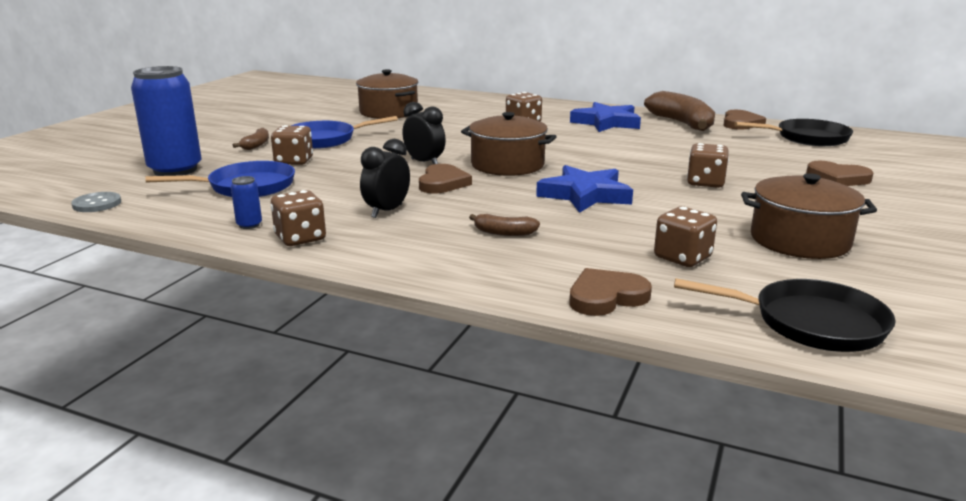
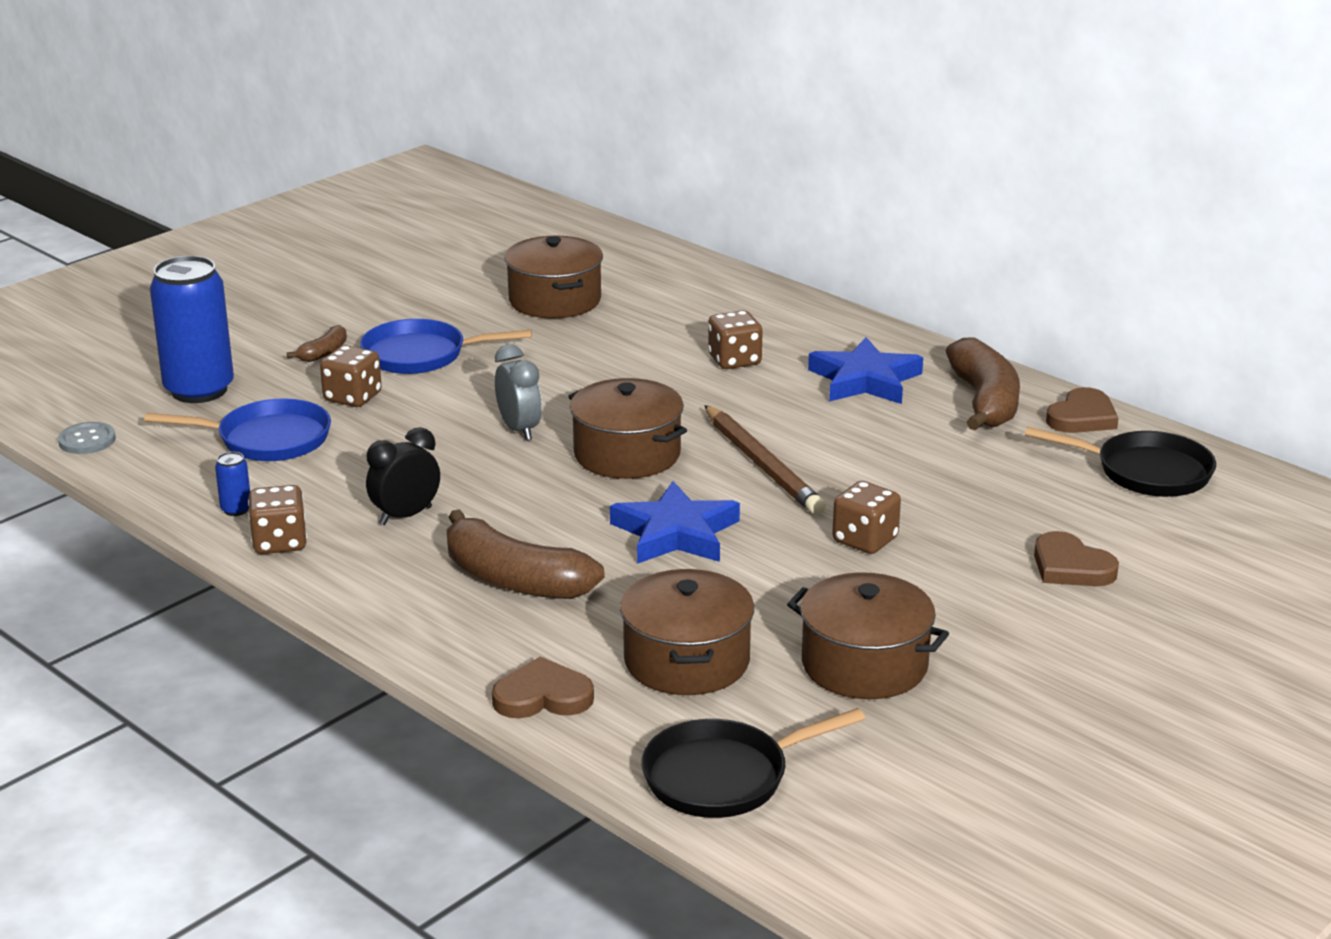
camera: 20 degrees right, 5 degrees up
(424, 163) = (519, 430): black clock -> grey clock
(442, 183) = (511, 476): brown heart -> none
(504, 233) = (515, 580): brown banana -> brown banana, size x2.12
(597, 160) = (762, 465): none -> brown pencil
(682, 257) = (687, 661): brown dice -> brown pot
(809, 323) = (724, 776): black pan -> black pan turned 120 degrees clockwise

